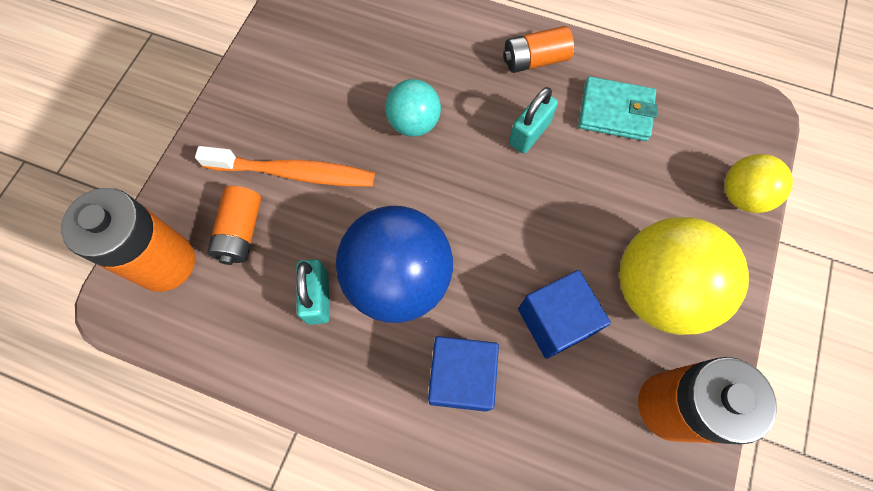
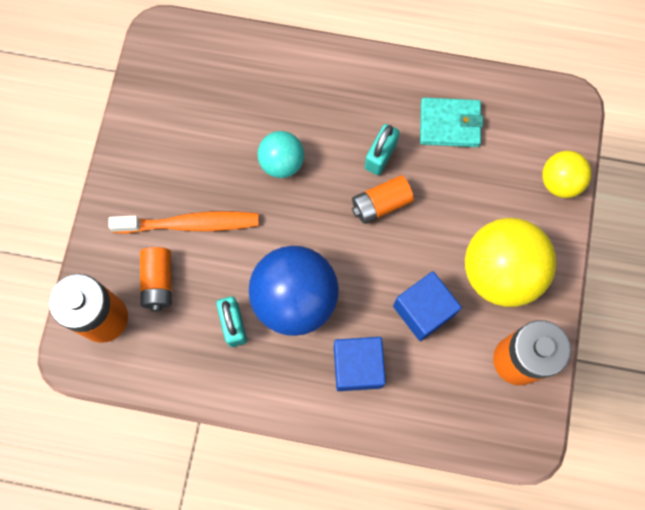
camera: 10 degrees left, 5 degrees up
(535, 60) = (375, 87): orange battery -> orange battery (381, 204)

